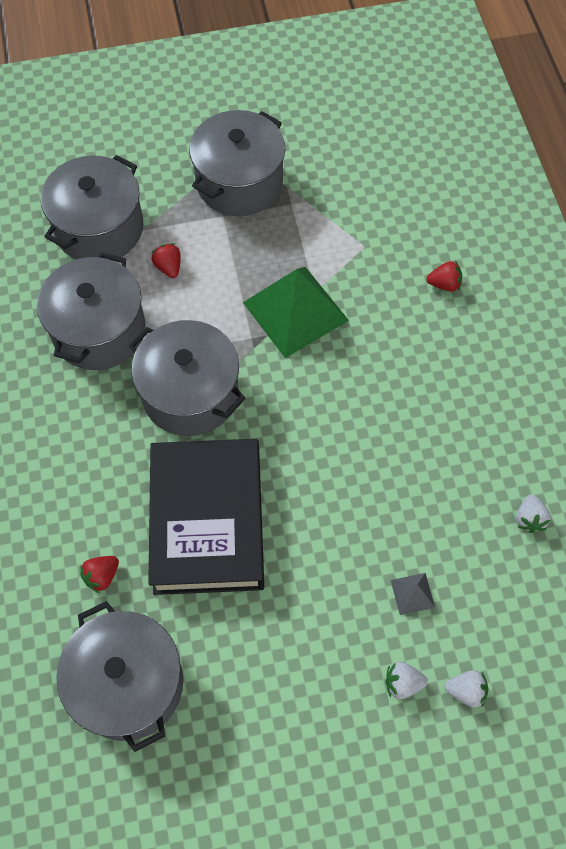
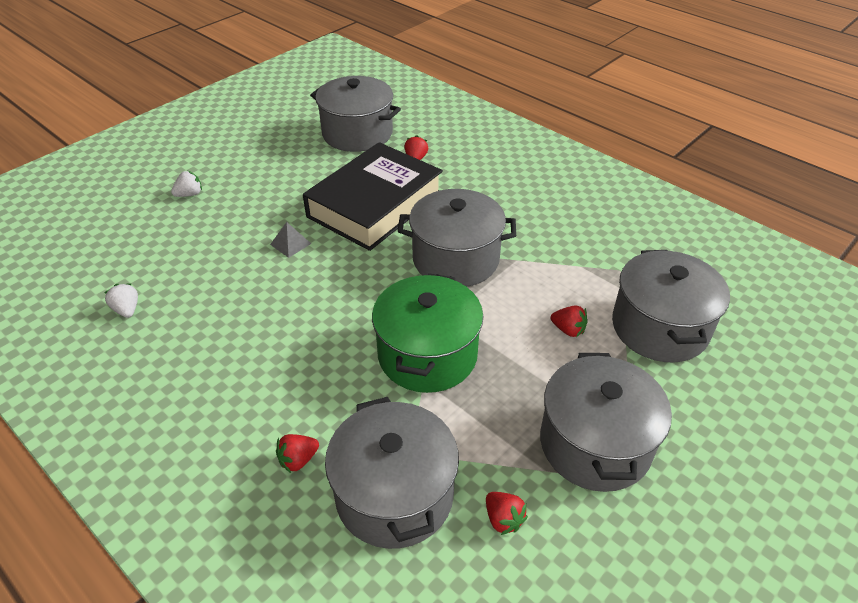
camera: 145 degrees right, 20 degrees down
(99, 330) = (565, 261): grey pot -> grey pot (394, 494)
(207, 521) = (375, 205): black book -> black book turned 75 degrees clockwise
(295, 311) = (427, 355): green pyramid -> green pot
(338, 176) = (503, 519): none -> red strawberry
(412, 593) = (205, 232): grey pyramid -> grey pyramid (290, 244)
(466, 691) = (144, 207): white strawberry -> none

